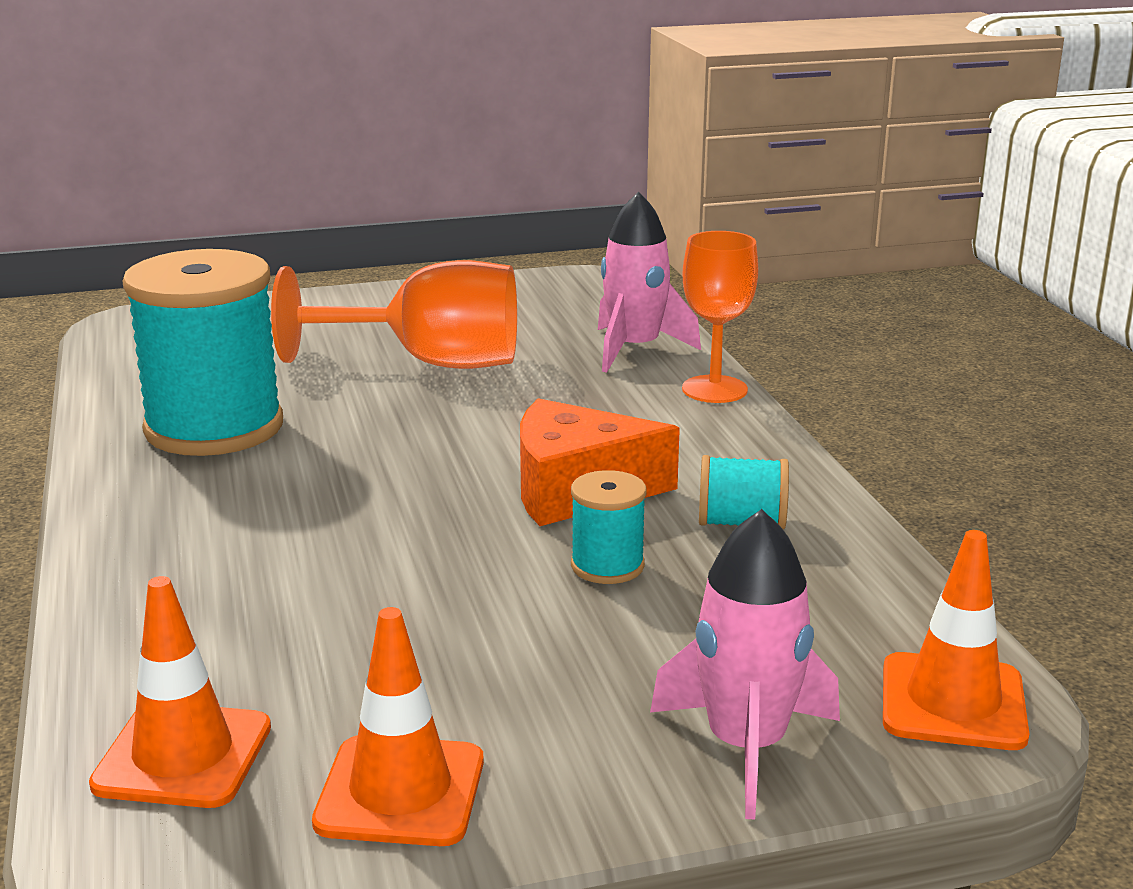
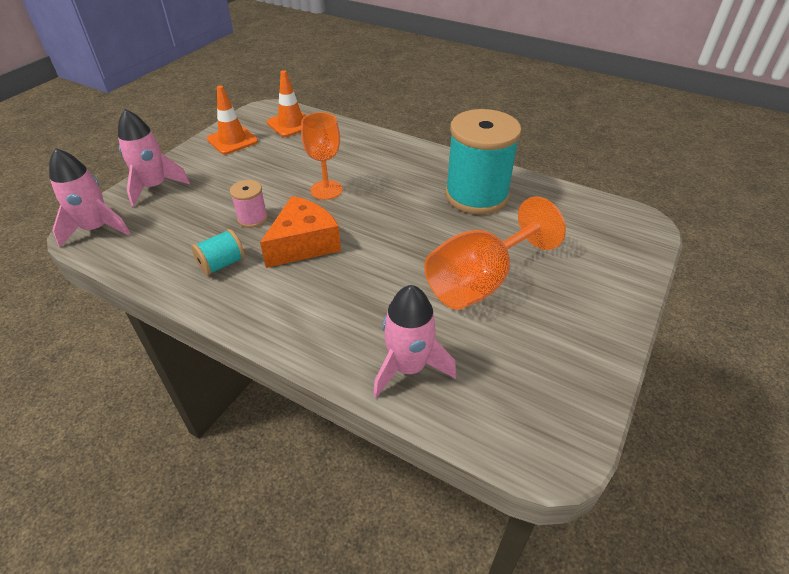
camera: 135 degrees right, 20 degrees up
(607, 566) = (252, 218): turquoise spool -> pink spool
(714, 389) = (322, 355): orange goblet -> orange goblet (326, 190)
(953, 702) = (96, 229): orange traffic cone -> pink rocket

